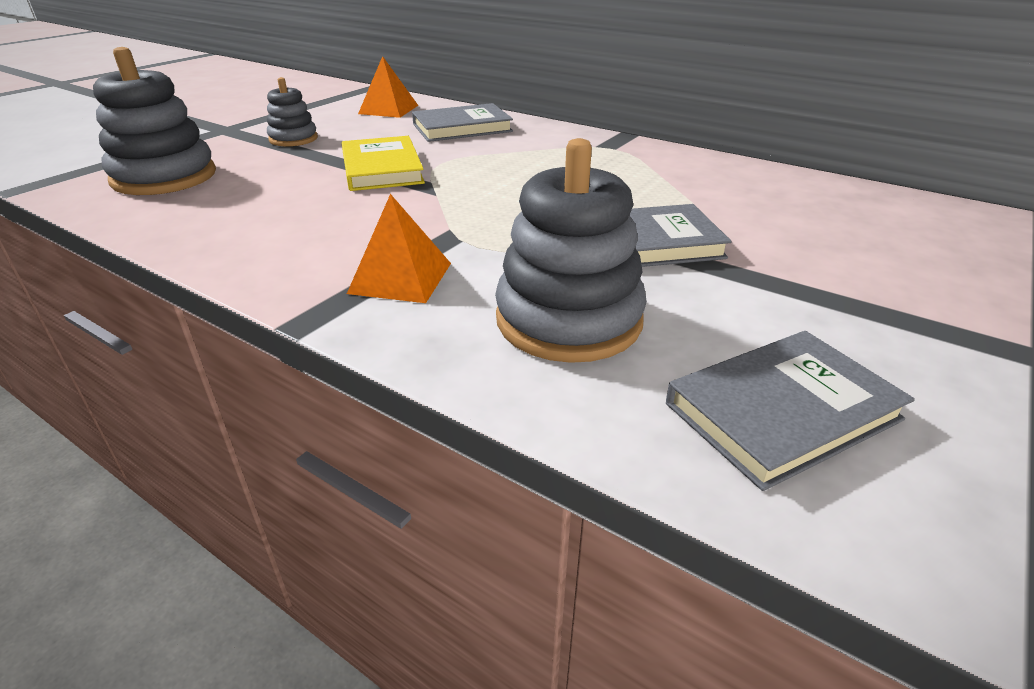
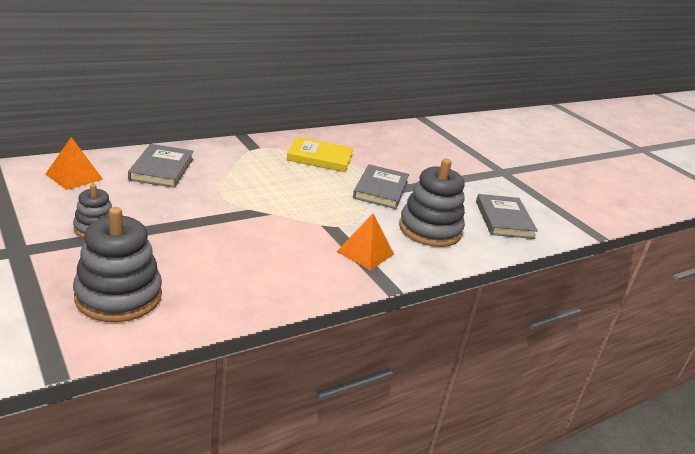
camera: 70 degrees left, 5 degrees down
(382, 169) = (208, 216): yellow book -> yellow book (320, 158)

